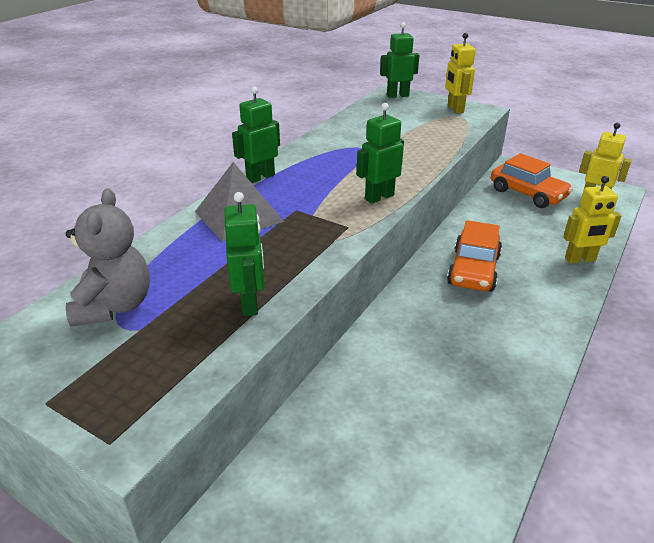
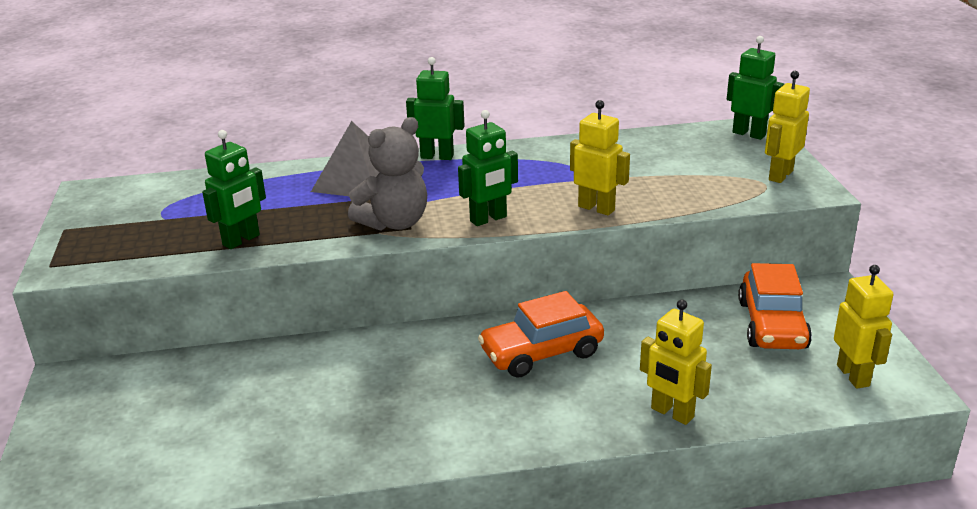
camera: 50 degrees right, 5 degrees down
(115, 306) = (179, 198): grey teddy bear -> grey teddy bear (394, 223)
(379, 197) = (488, 219): green robot -> green robot turned 135 degrees clockwise
(417, 162) = (596, 208): none -> yellow robot

